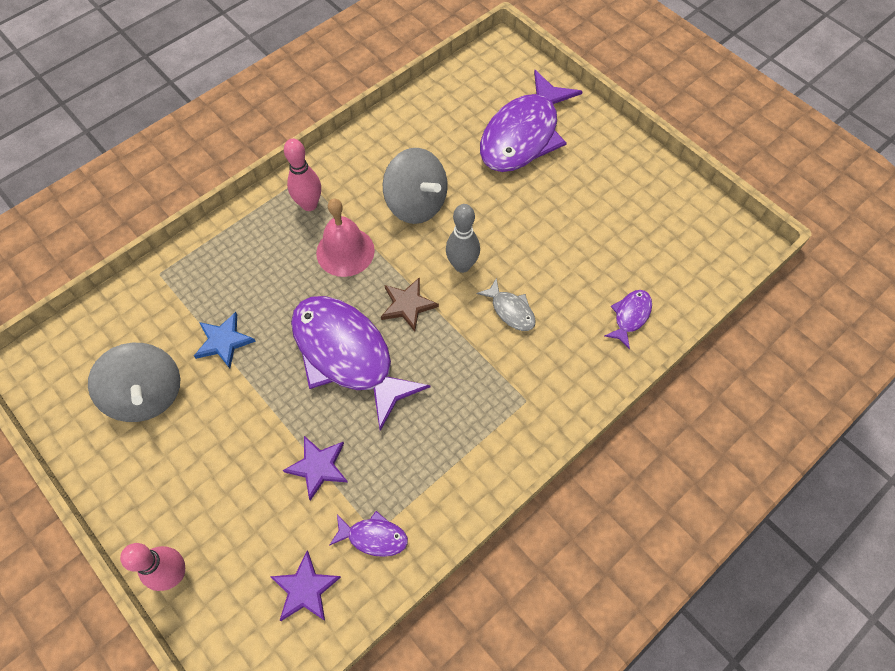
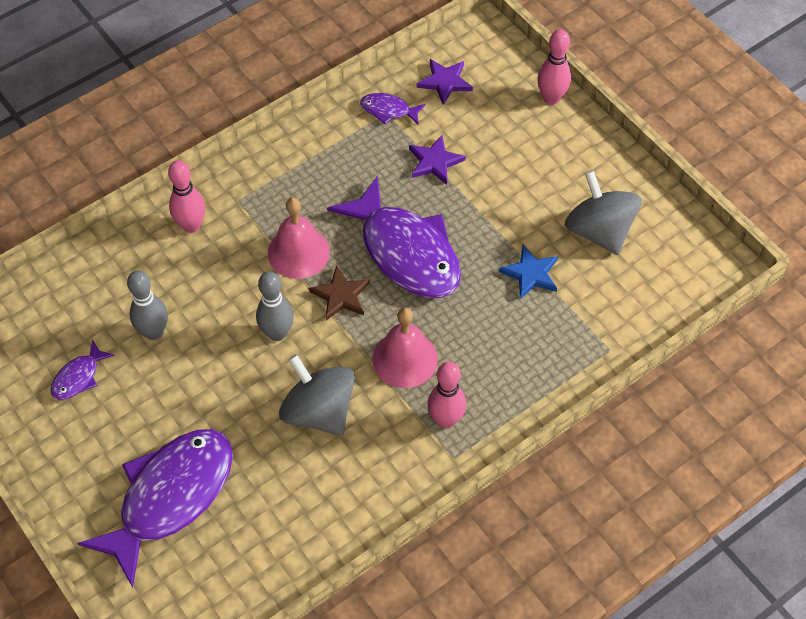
camera: 175 degrees left, 5 degrees down
(454, 346) = (298, 252): none -> pink bell
(510, 310) = (235, 282): grey fish -> none
(567, 366) = (191, 225): none -> pink bowling pin
(573, 258) = (154, 332): none -> grey bowling pin
(630, 316) = (114, 267): purple fish -> purple fish (78, 377)

